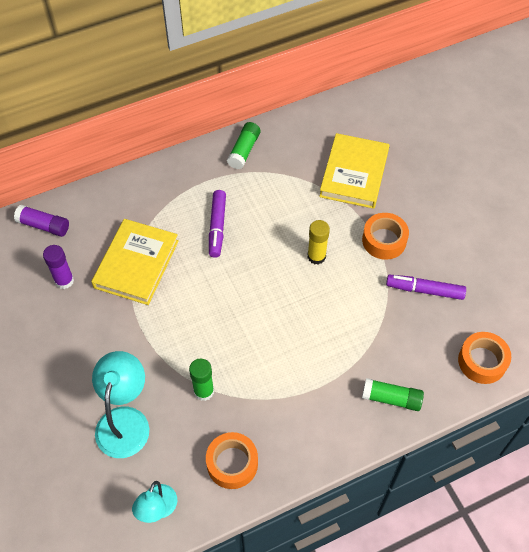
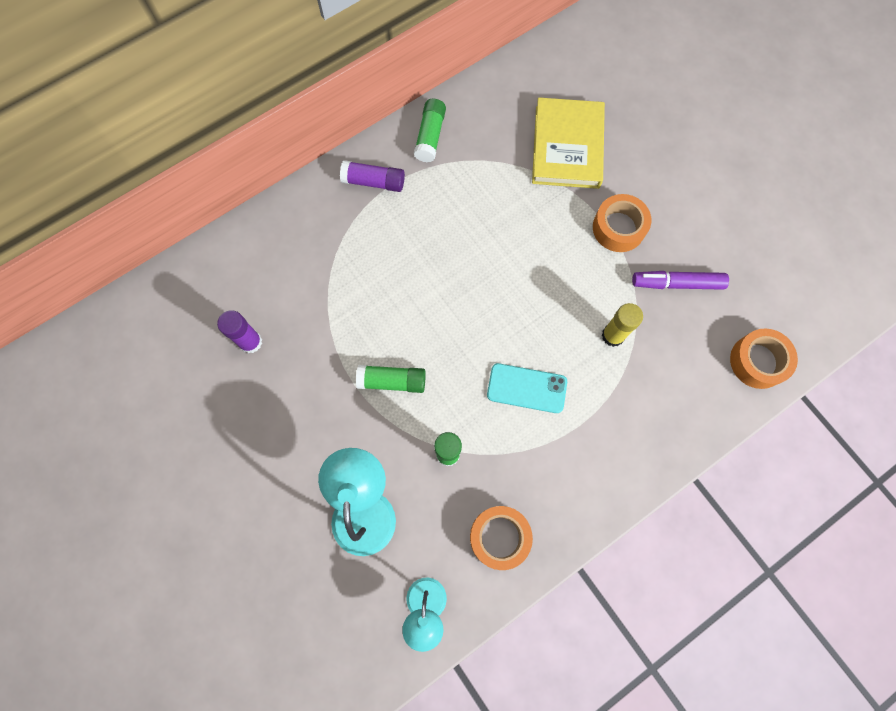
camera: 10 degrees left, 15 degrees up
(44, 226) = (209, 274): purple glue stick -> purple glue stick (374, 182)
(136, 264) = (333, 306): yellow book -> none
(217, 227) = (419, 242): purple marker -> none
(281, 351) = (526, 388): none -> turquoise phone
(316, 256) = (544, 261): yellow glue stick -> yellow glue stick (613, 335)
(391, 398) = (664, 425): green glue stick -> green glue stick (392, 381)

